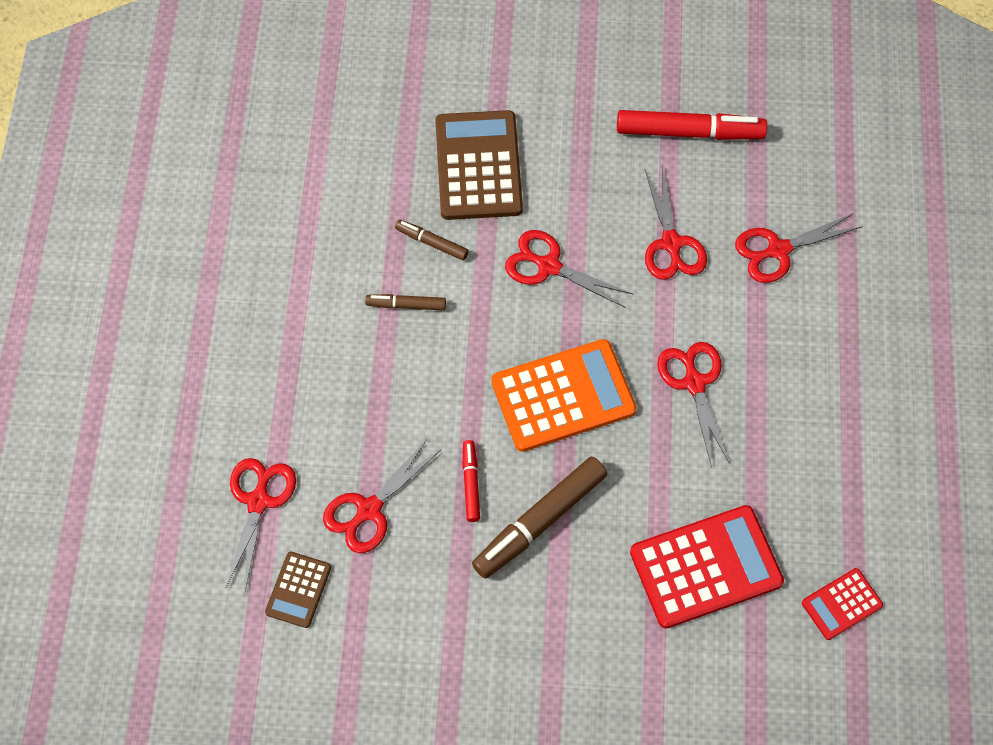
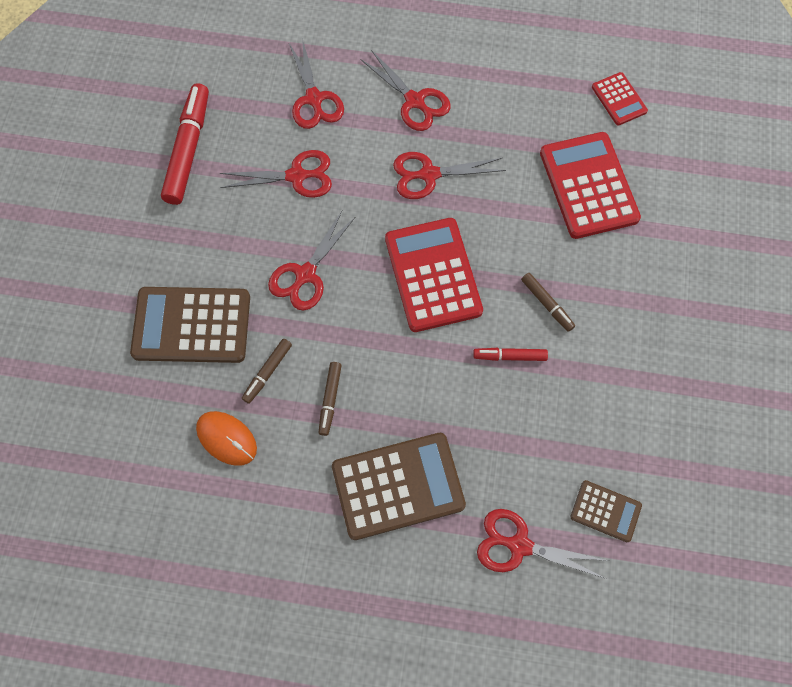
camera: 85 degrees left, 5 degrees up
(316, 378) = (398, 486): none -> brown calculator
(358, 215) = (227, 438): none -> orange mouse
(369, 510) = (531, 444): red scissors -> red scissors (414, 101)
(539, 521) = (547, 304): brown marker -> brown marker, size x0.51
(563, 396) = (433, 275): orange calculator -> red calculator

